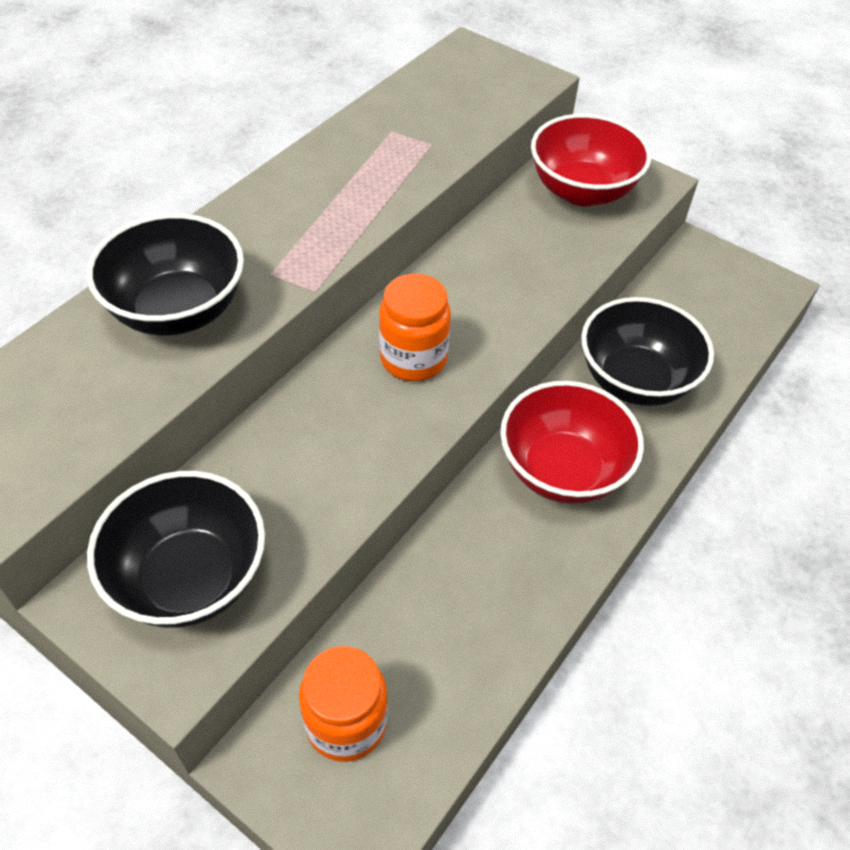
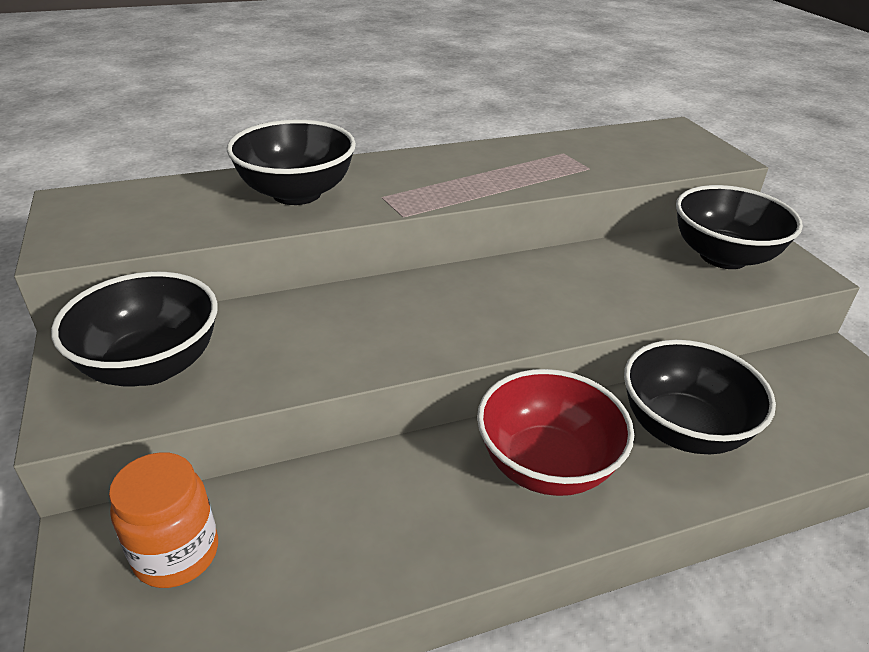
camera: 35 degrees right, 15 degrees down
(413, 358) = (462, 307): orange jar -> none
(582, 191) = (723, 256): red bowl -> black bowl

